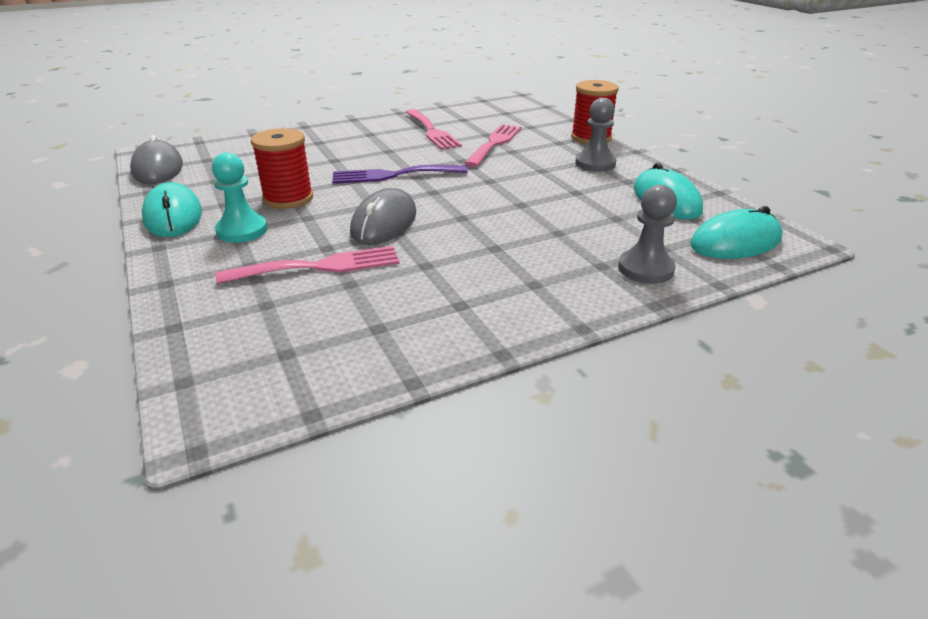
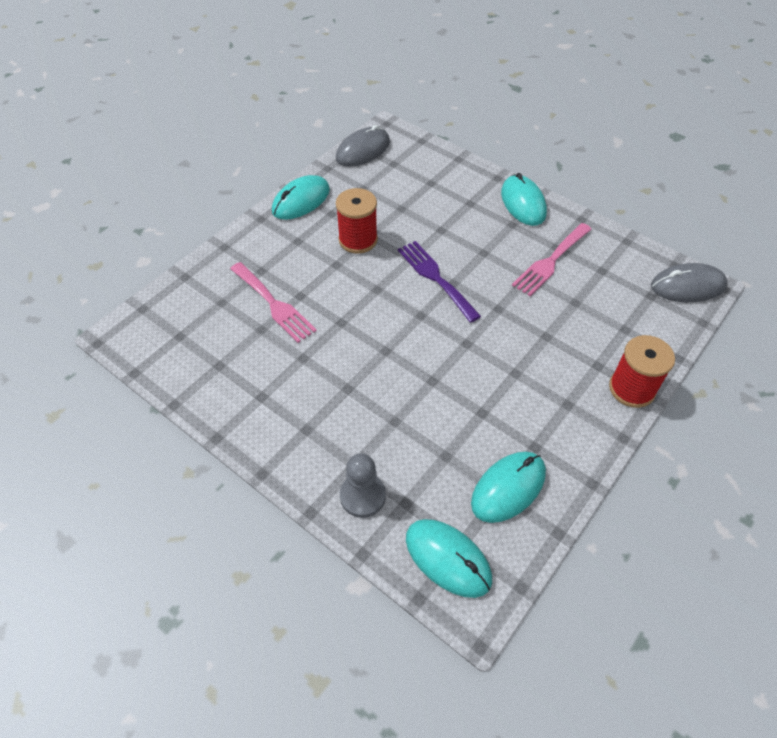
camera: 65 degrees right, 20 degrees up
(242, 230) = (300, 243): turquoise pawn -> none
(351, 125) = (523, 203): none -> turquoise mouse
(384, 223) = (351, 309): grey mouse -> grey mouse (687, 286)
(495, 143) = (556, 317): pink fork -> none
(595, 164) = (560, 410): grey pawn -> none

